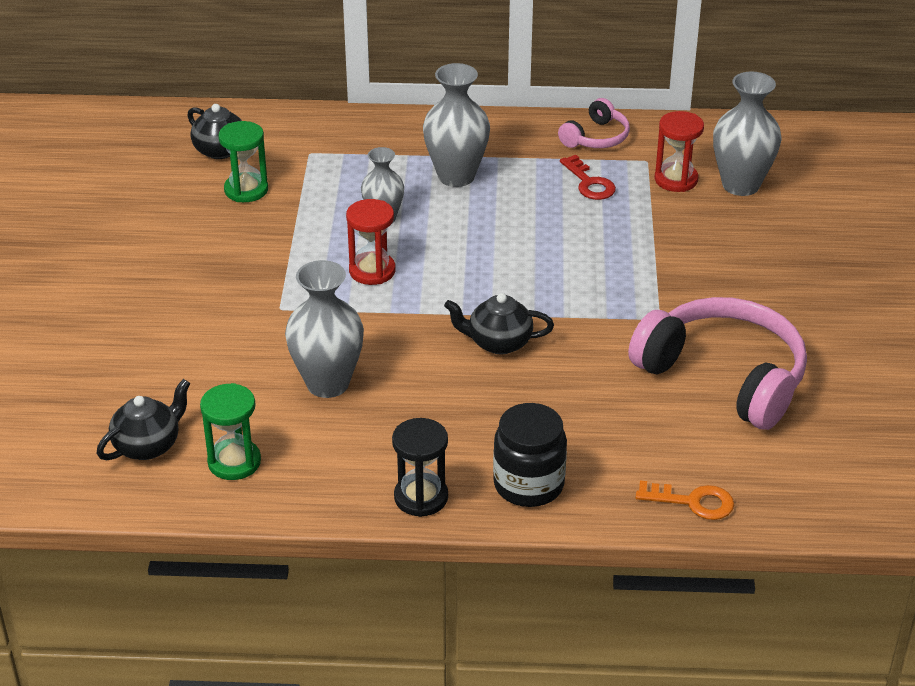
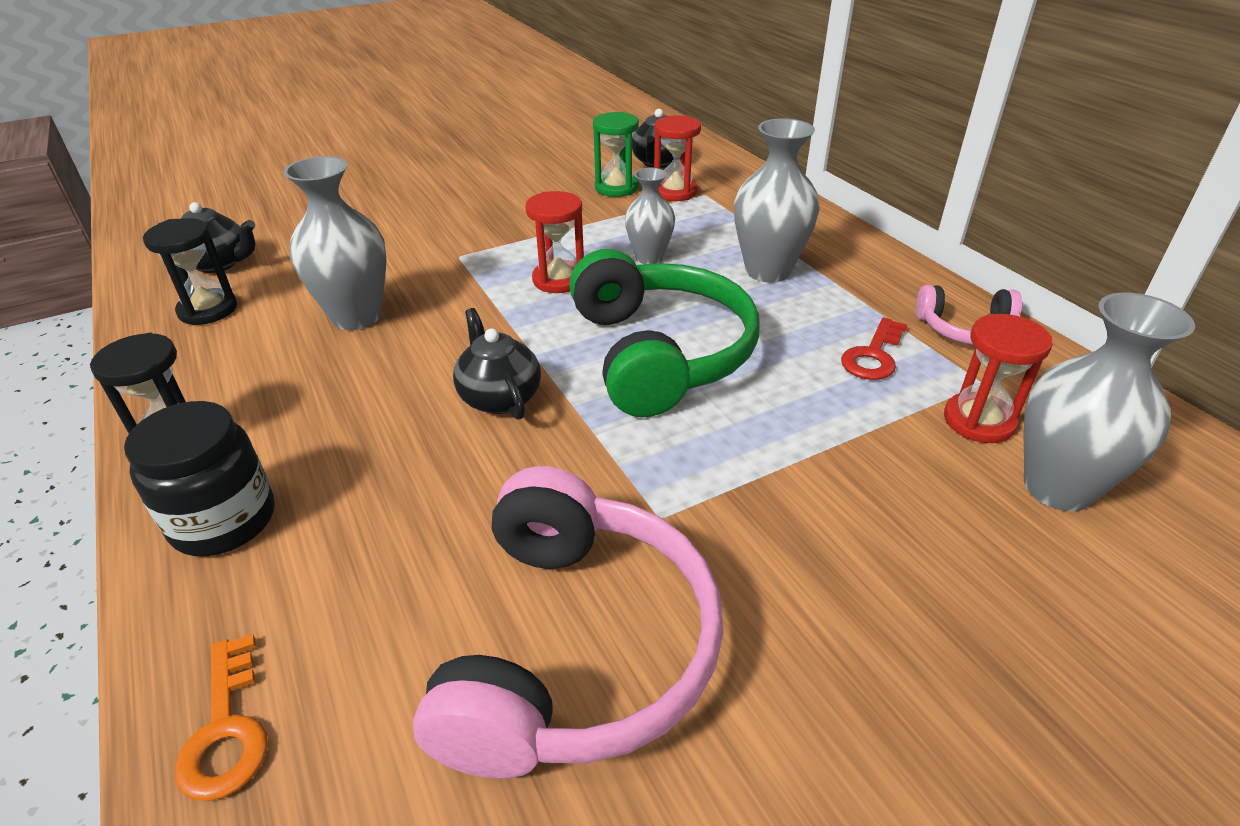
camera: 60 degrees right, 0 degrees up
(234, 462) = (208, 310): green hourglass -> black hourglass
(289, 165) = (675, 192): none -> red hourglass
(511, 261) = (660, 353): none -> green headphones

